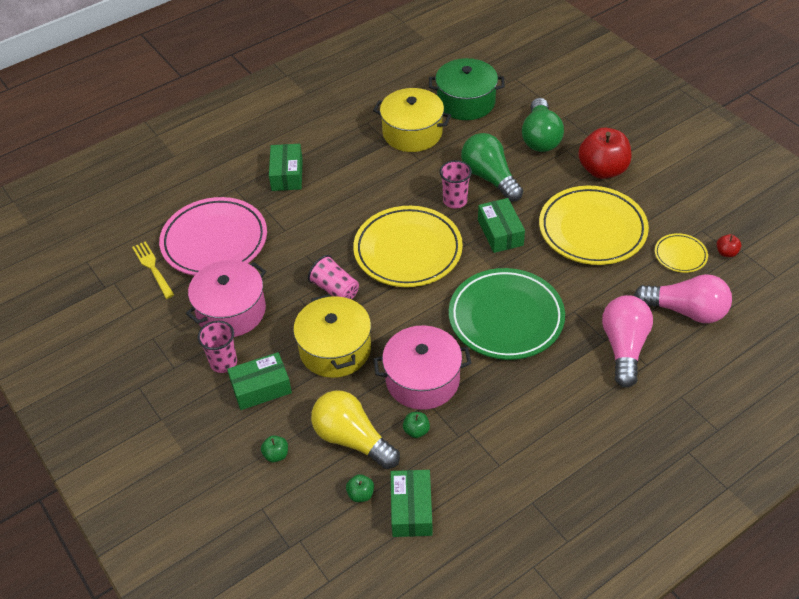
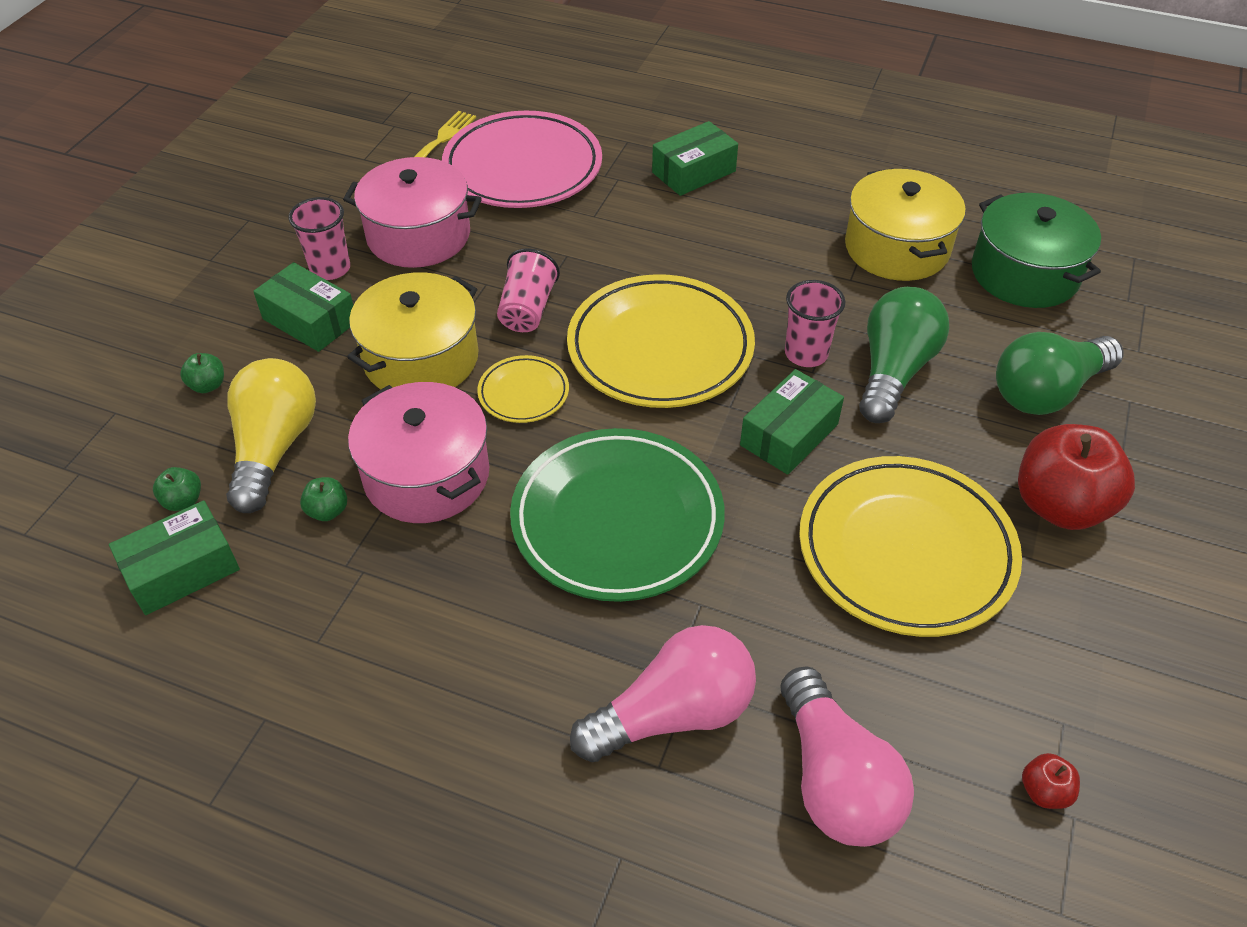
camera: 55 degrees right, 0 degrees up
(680, 255) = (966, 712): yellow plate -> yellow plate (523, 393)

